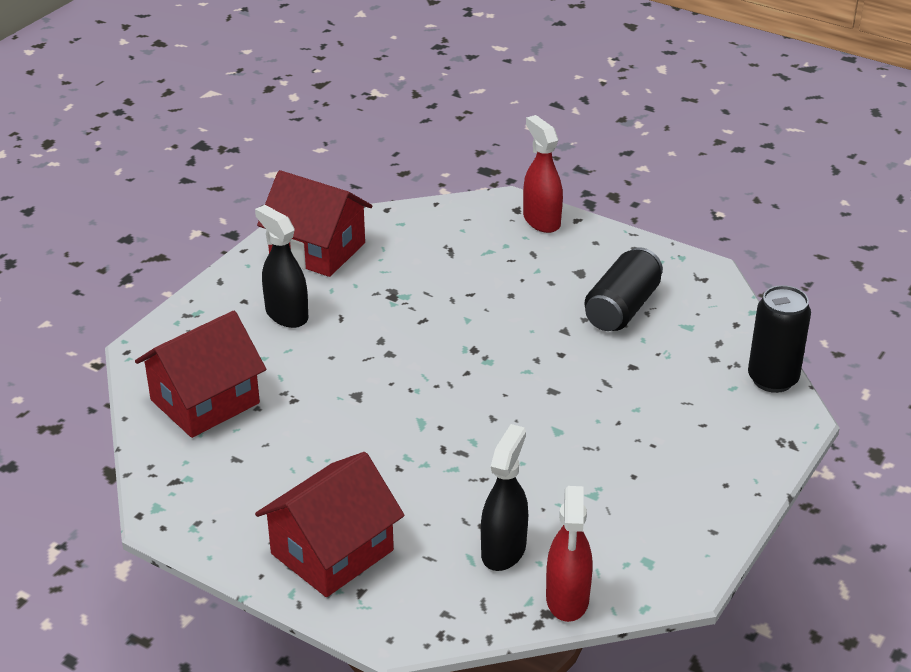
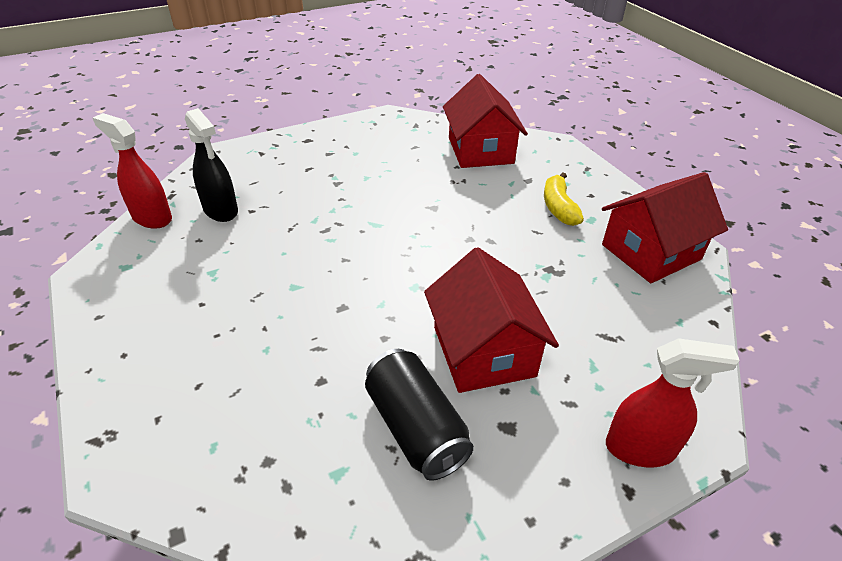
camera: 120 degrees right, 5 degrees up
(286, 315) = (558, 207): black spray bottle -> yellow banana
(332, 552) = (301, 153): red house -> red house (483, 351)
(772, 379) = (184, 496): black can -> none

